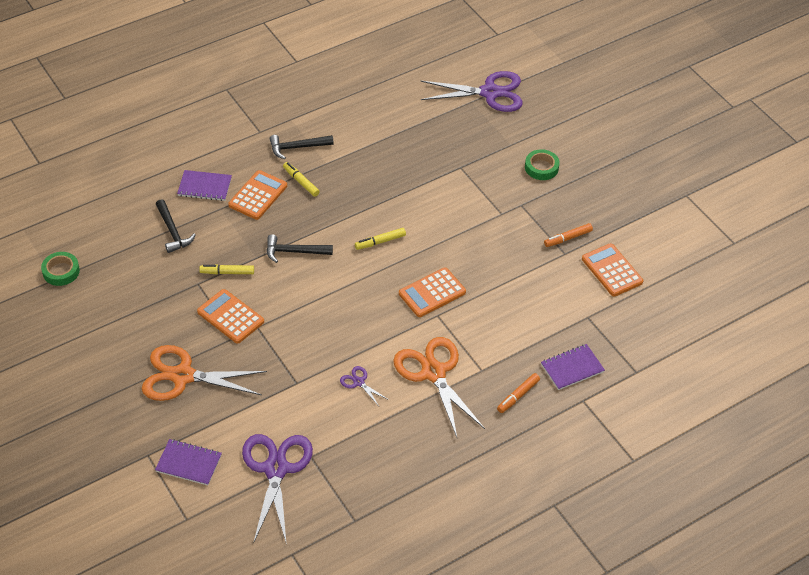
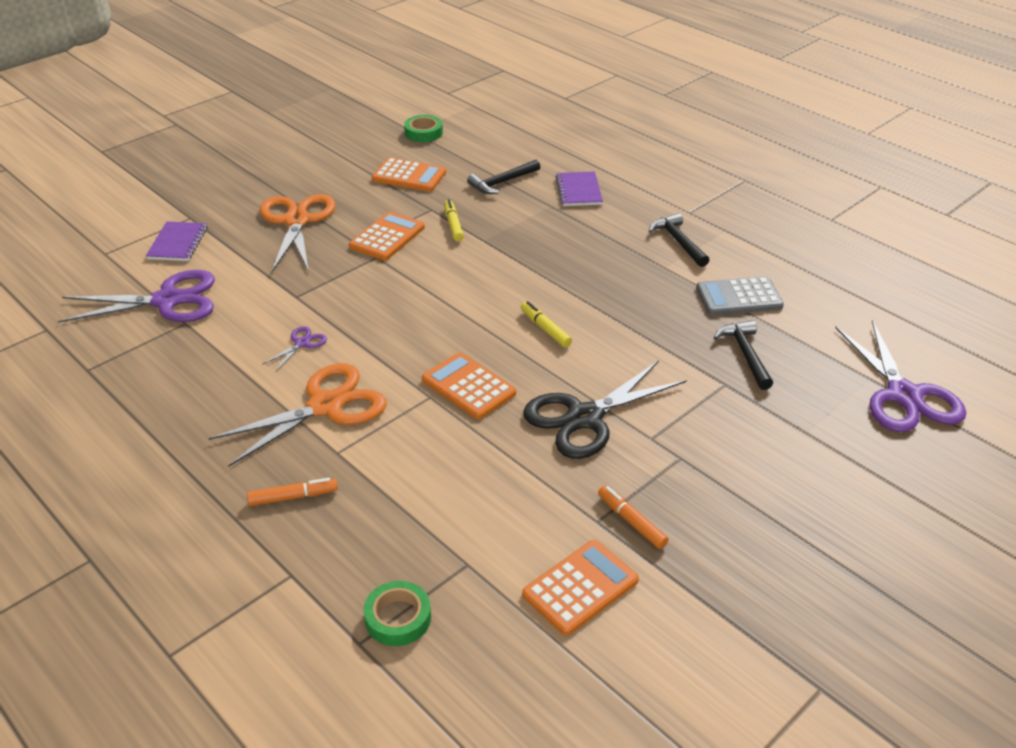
camera: 80 degrees right, 10 degrees down
(258, 195) = (582, 226): orange calculator -> orange calculator (409, 176)
(294, 252) = (502, 265): black hammer -> black hammer (745, 354)
(301, 182) = (620, 253): yellow marker -> none
(374, 135) = (739, 297): none -> grey calculator
(476, 240) = (584, 417): none -> black scissors
(518, 396) = (293, 497): orange marker -> orange marker turned 135 degrees clockwise
(541, 167) = (774, 472): green tape -> green tape (398, 618)
(572, 368) = (355, 555): purple notebook -> none

